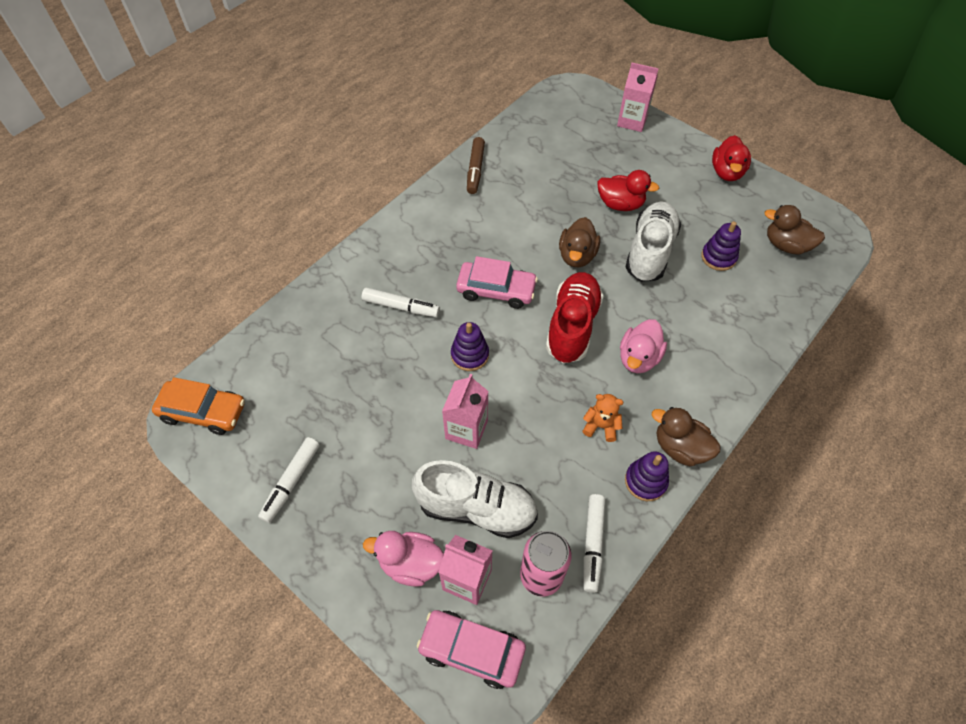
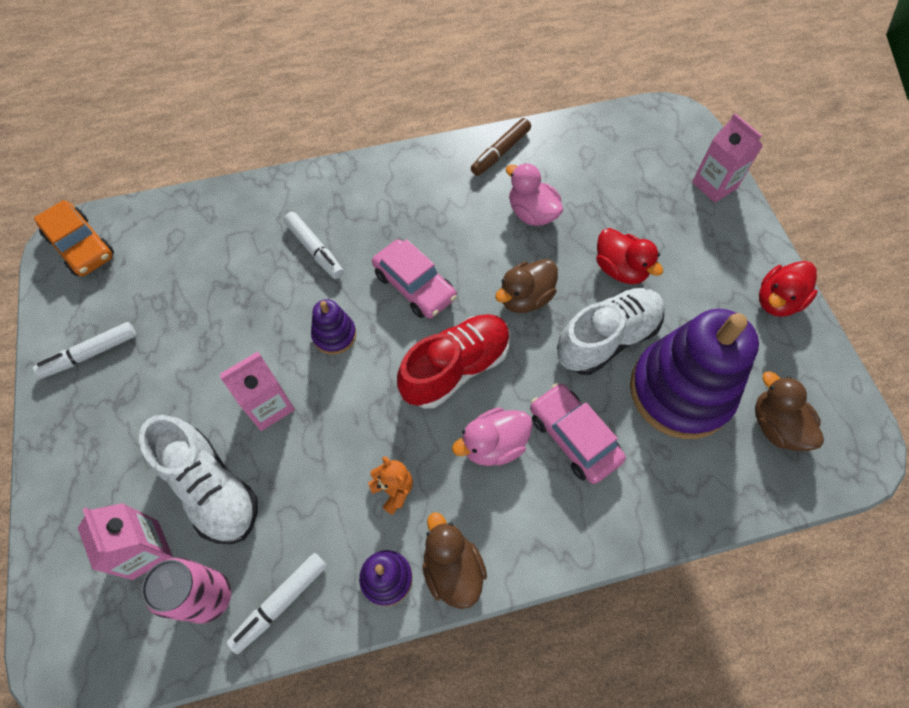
camera: 35 degrees right, 5 degrees up
(410, 563) = (115, 498): pink duck -> pink duck (532, 213)
(471, 650) = (92, 619): pink car -> pink car (573, 437)
(718, 257) = (680, 391): purple stacking toy -> purple stacking toy, size x2.24

